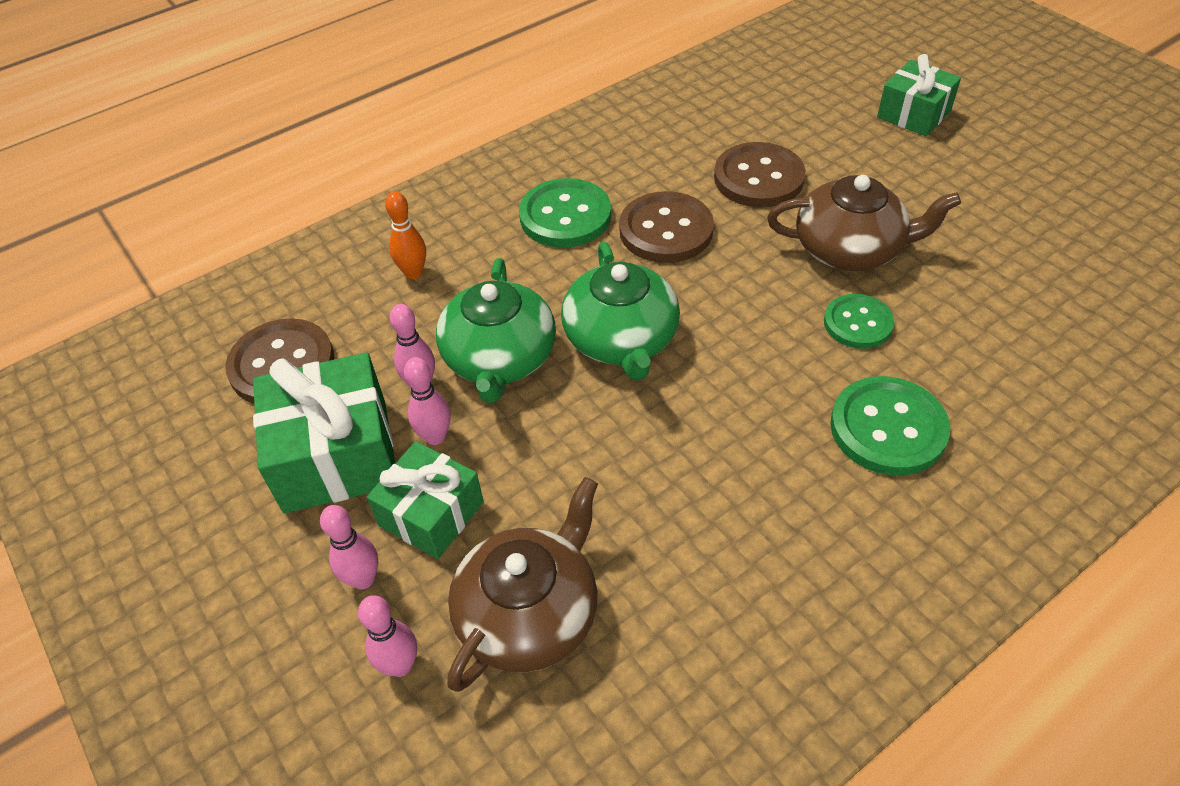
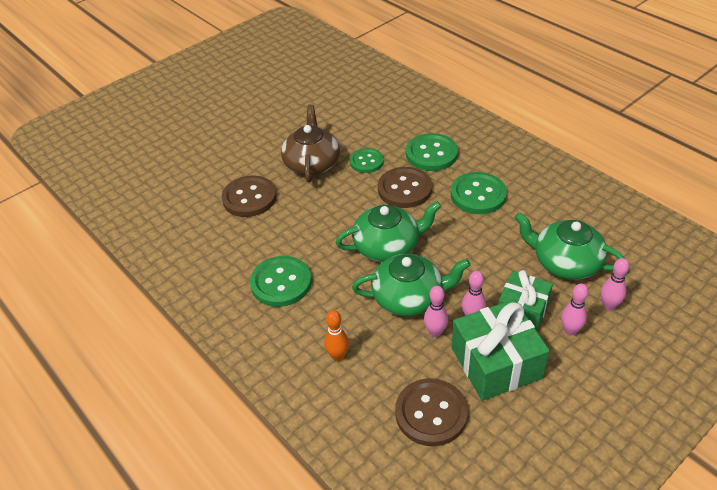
camera: 95 degrees left, 5 degrees down
(529, 613) = (565, 262): brown teapot -> green teapot
(666, 230) = (296, 234): brown button -> brown button (404, 189)
(750, 493) = (478, 195): none -> green button
(913, 114) = (196, 139): green gift -> none

